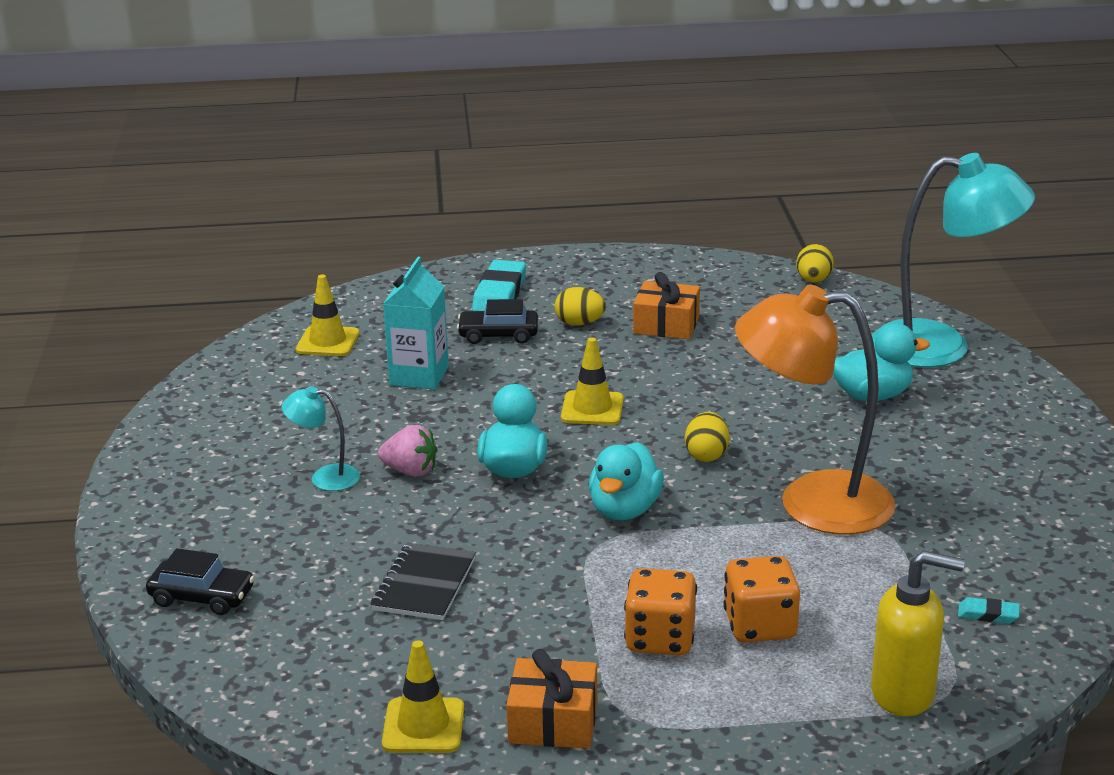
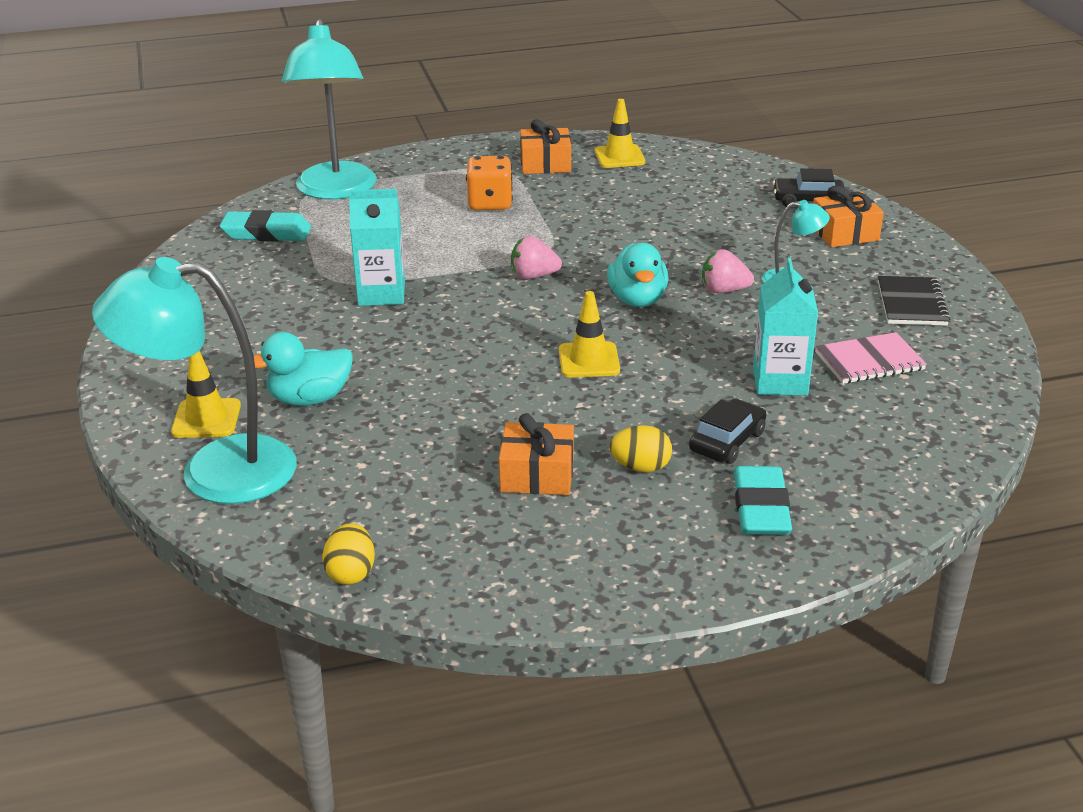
camera: 170 degrees right, 5 degrees up
(205, 536) = (844, 233): none -> orange gift
(321, 386) = (869, 361): none -> pink notebook
(328, 342) = (910, 415): yellow traffic cone -> yellow traffic cone (206, 419)
(424, 584) = (661, 218): black notebook -> black notebook (911, 303)
(498, 335) = (727, 441): black car -> black car turned 45 degrees counterclockwise
(624, 510) = (533, 276): turquoise duck -> pink strawberry
(706, 455) = (472, 325): yellow egg -> none
(760, 626) = (424, 215): orange dice -> none
(812, 502) = (381, 294): orange lamp -> turquoise carton
(904, 694) = (335, 191): yellow soap dispenser -> turquoise lamp
(988, 614) = (266, 233): turquoise eraser -> turquoise eraser, size x2.08

